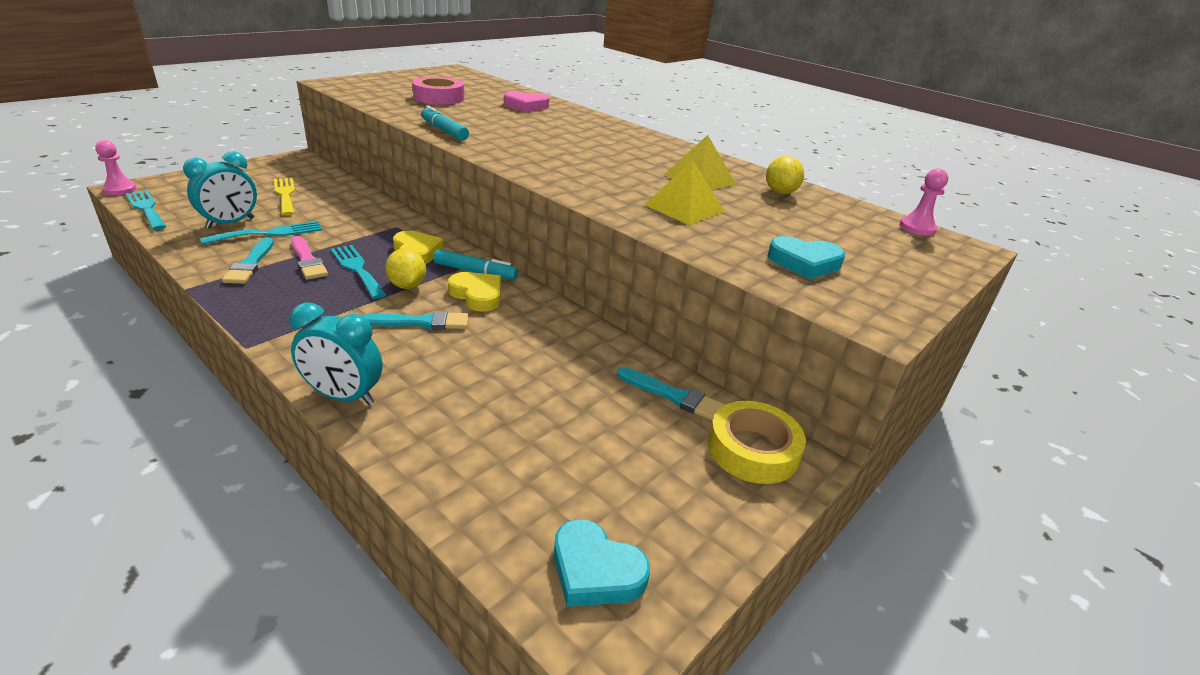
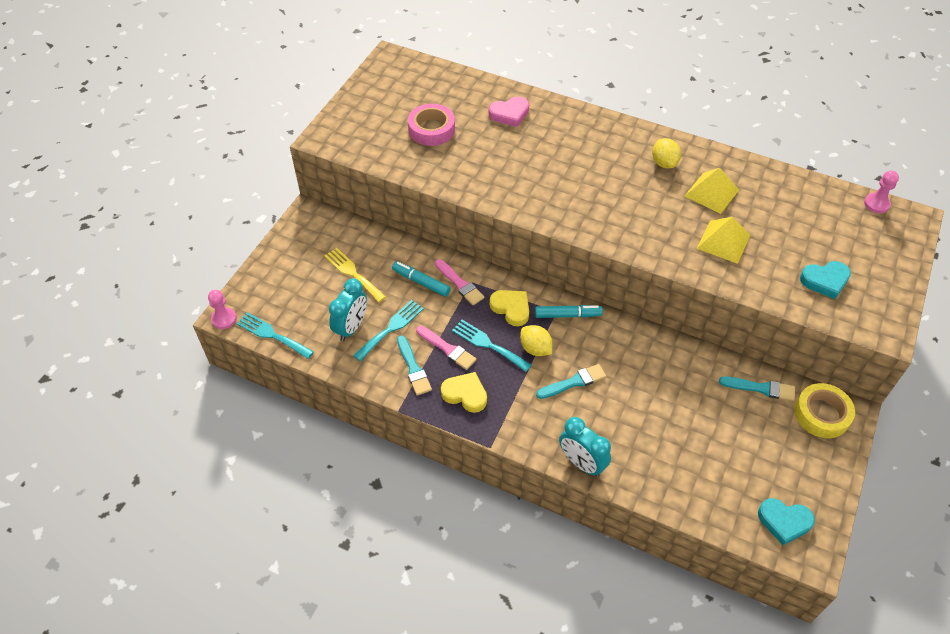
camera: 15 degrees left, 20 degrees up
(343, 396) = (581, 463): turquoise clock -> turquoise clock turned 45 degrees clockwise
(383, 225) = (460, 284): none -> pink brush
(444, 131) = (487, 193): turquoise marker -> turquoise marker (421, 282)
(477, 295) = (587, 340): yellow heart -> yellow heart (465, 394)
(780, 192) = (773, 189): yellow lemon -> yellow lemon (664, 163)

